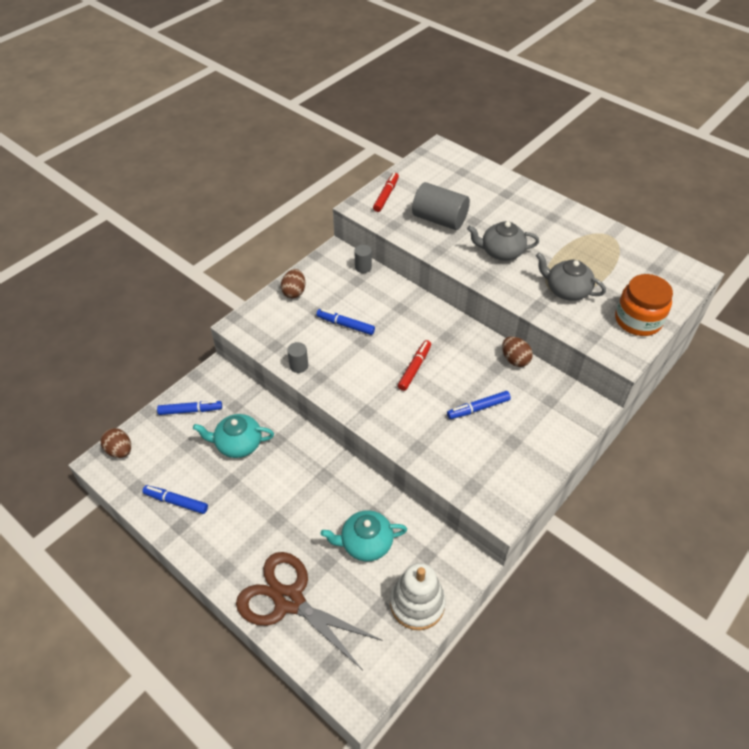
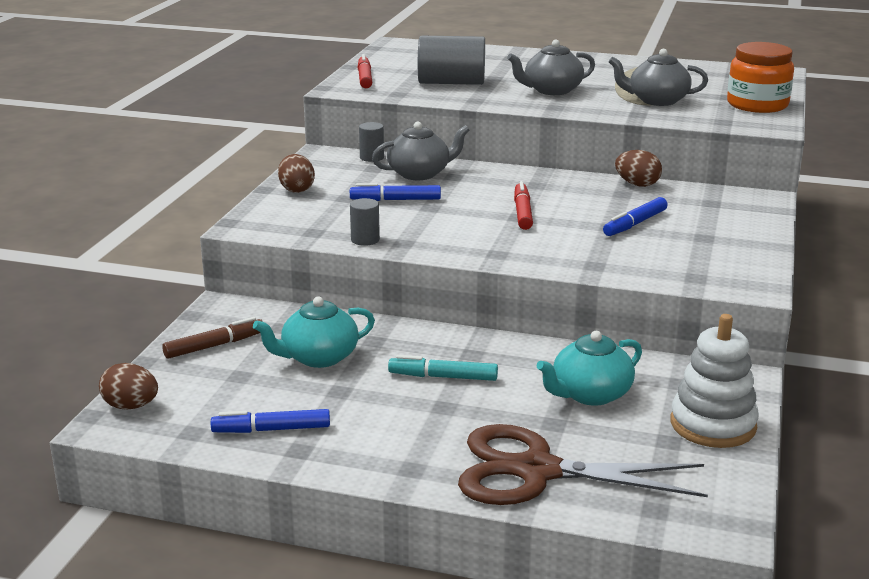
camera: 25 degrees left, 25 degrees down
(190, 410) = (215, 346): blue marker -> brown marker
(293, 491) = (443, 377): none -> turquoise marker
(380, 297) = (420, 173): none -> grey teapot

